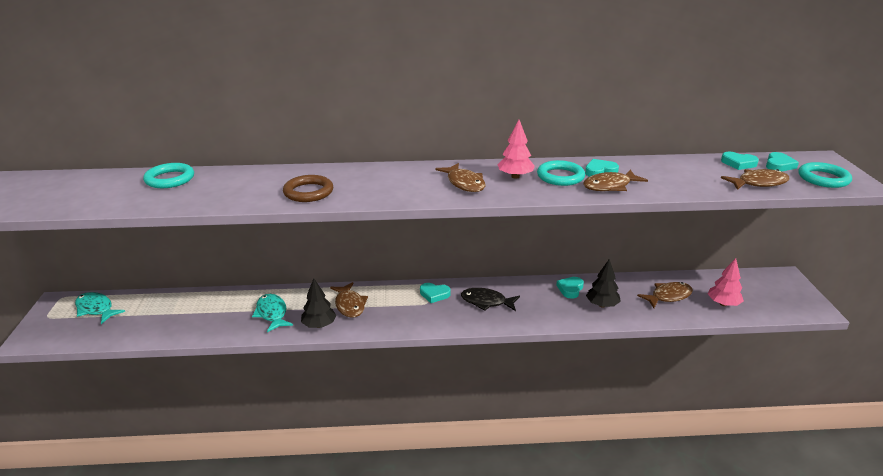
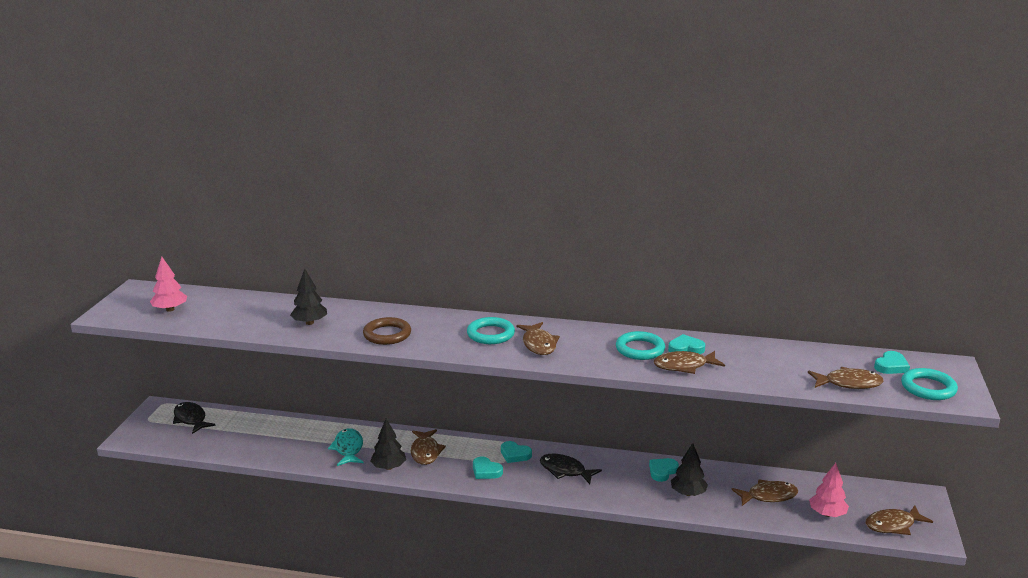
camera: 15 degrees right, 5 degrees down
(96, 309) = (191, 419): turquoise fish -> black fish
(170, 179) = (269, 305): turquoise ring -> turquoise ring (490, 334)
(220, 190) = (309, 323): none -> black tree
(515, 176) = (594, 343): pink tree -> pink tree (170, 309)
(738, 163) = (846, 358): turquoise heart -> turquoise heart (486, 471)
(778, 304) = (893, 525): none -> brown fish

